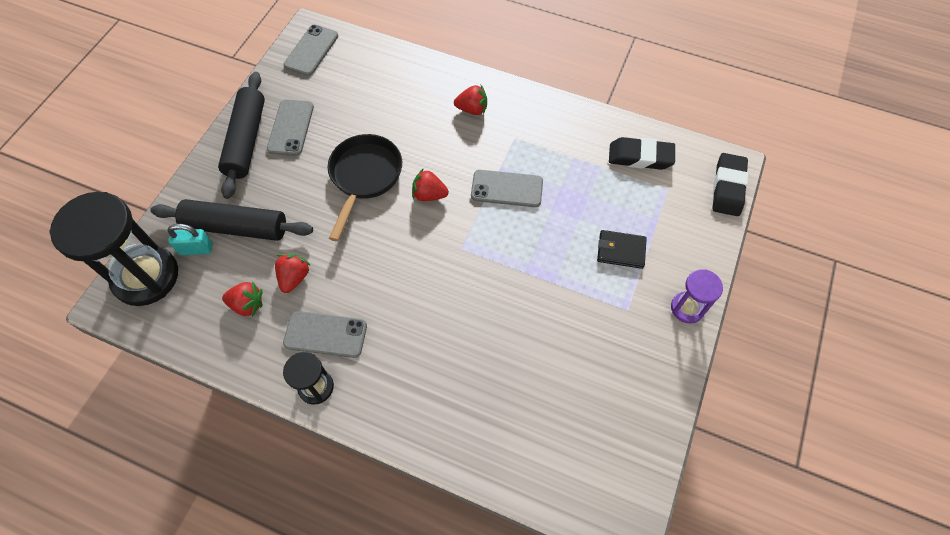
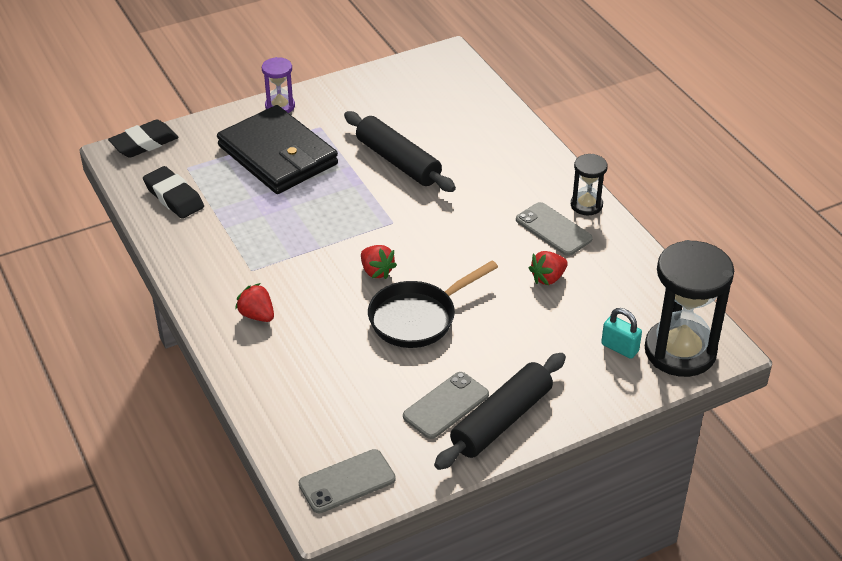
camera: 140 degrees left, 20 degrees down
(236, 227) = (570, 345): black rolling pin -> black rolling pin (398, 161)
(247, 304) = (602, 281): red strawberry -> none
(507, 189) = (308, 238): grey phone -> none
(621, 251) = (278, 155): black wallet -> black wallet, size x2.33

